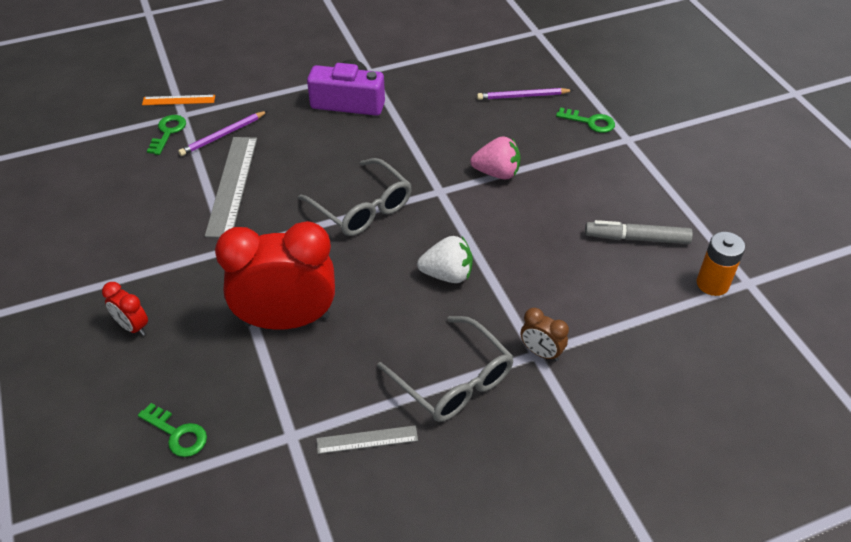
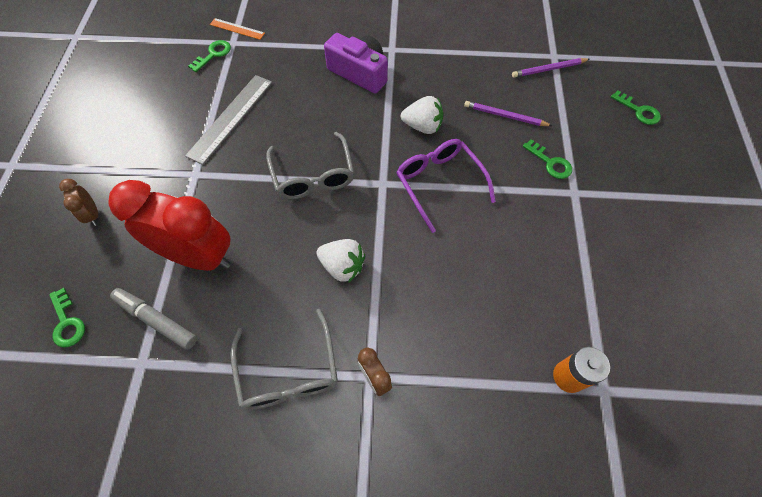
camera: 25 degrees right, 15 degrees up
(133, 327) = (93, 215): red clock -> brown clock
(223, 135) = (250, 71): purple pencil -> purple pencil (548, 69)
(367, 440) = (191, 395): grey ruler -> none
(447, 129) = (422, 126): none -> white strawberry
(497, 173) = (439, 184): pink strawberry -> purple glasses
(637, 238) = (524, 299): grey marker -> grey marker (156, 320)
(642, 55) = (638, 111): none -> green key

